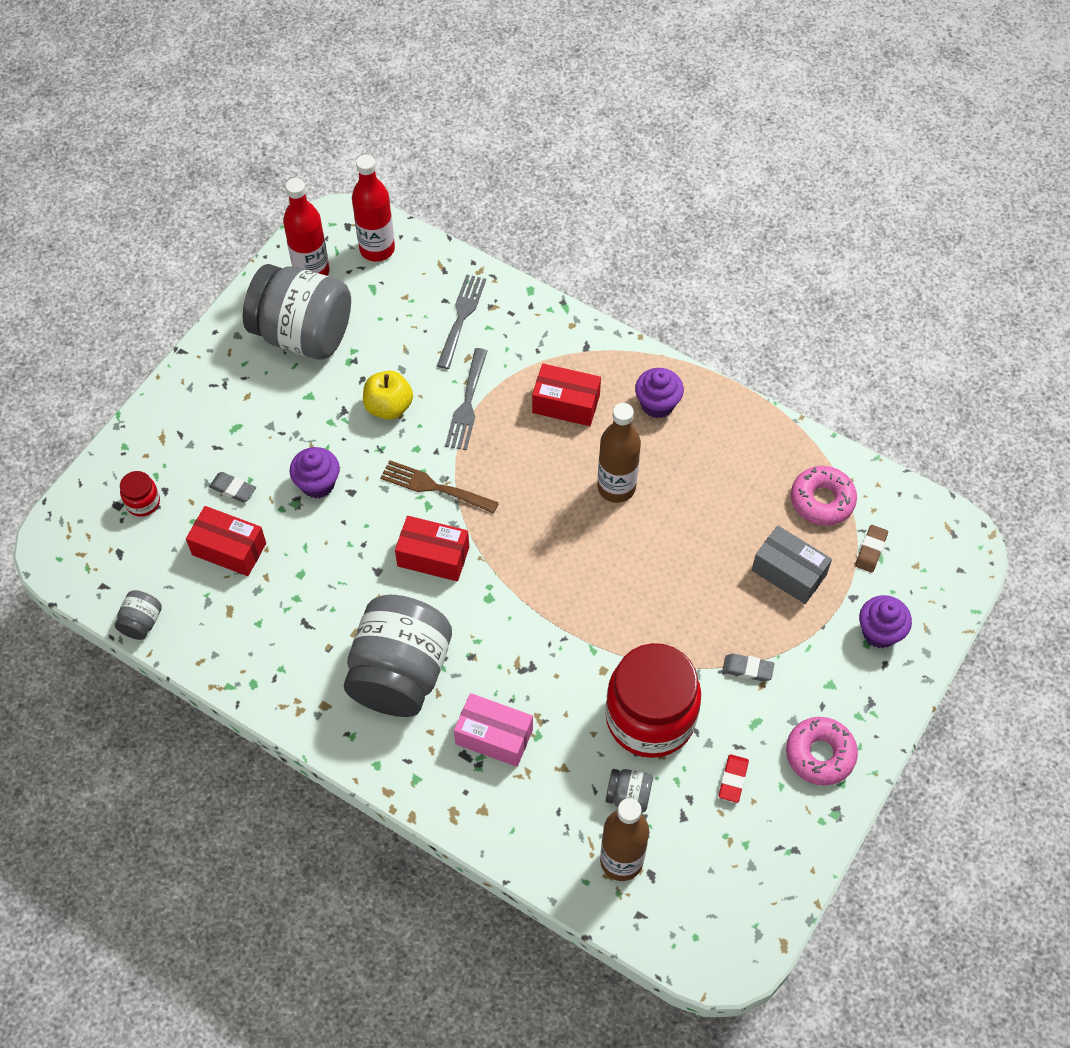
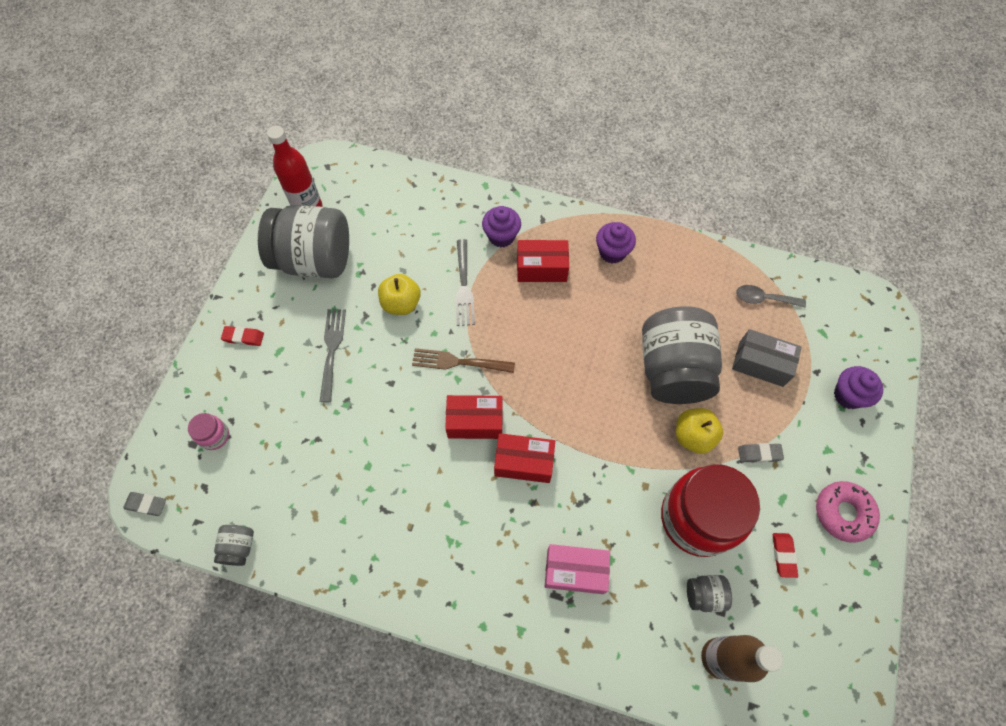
camera: 15 degrees left, 5 degrees up
(143, 502) = (214, 436): red jar -> pink jar
(200, 403) = (243, 337): none -> red eraser
(229, 549) = (300, 459): red box -> red box (524, 462)
(233, 489) = (290, 405): grey eraser -> grey eraser (146, 504)
(317, 484) = (361, 382): purple cupcake -> purple cupcake (501, 236)
(377, 249) = (356, 179): red bottle -> none
(400, 673) = (478, 534): grey jar -> grey jar (673, 369)
(461, 317) = (438, 218): grey fork -> grey fork (332, 350)
(616, 487) = (603, 327): brown bottle -> none
(678, 632) = (693, 436): none -> yellow apple
(822, 500) = (764, 299): pink donut -> grey spoon
(870, 550) = (815, 330): brown eraser -> none

